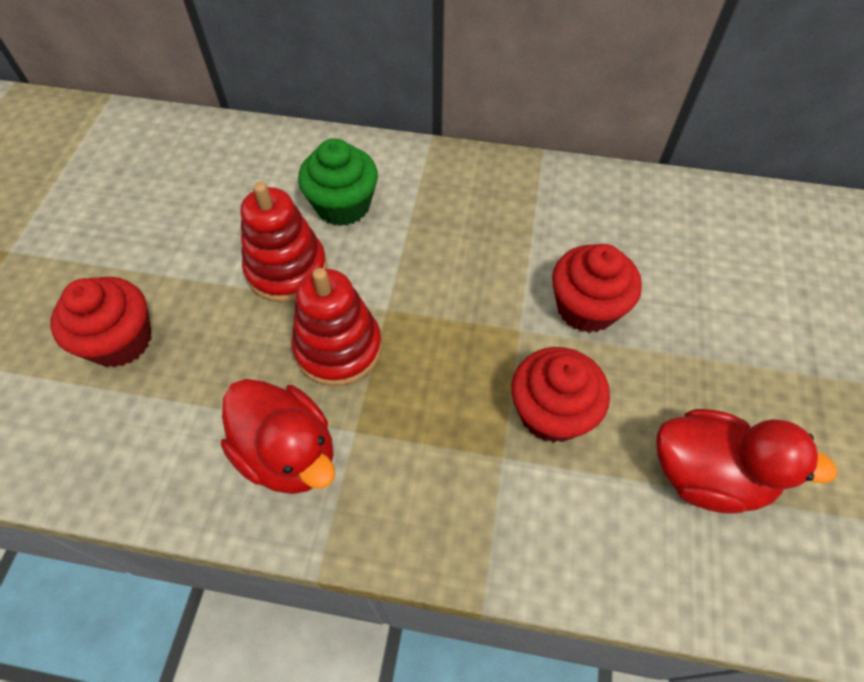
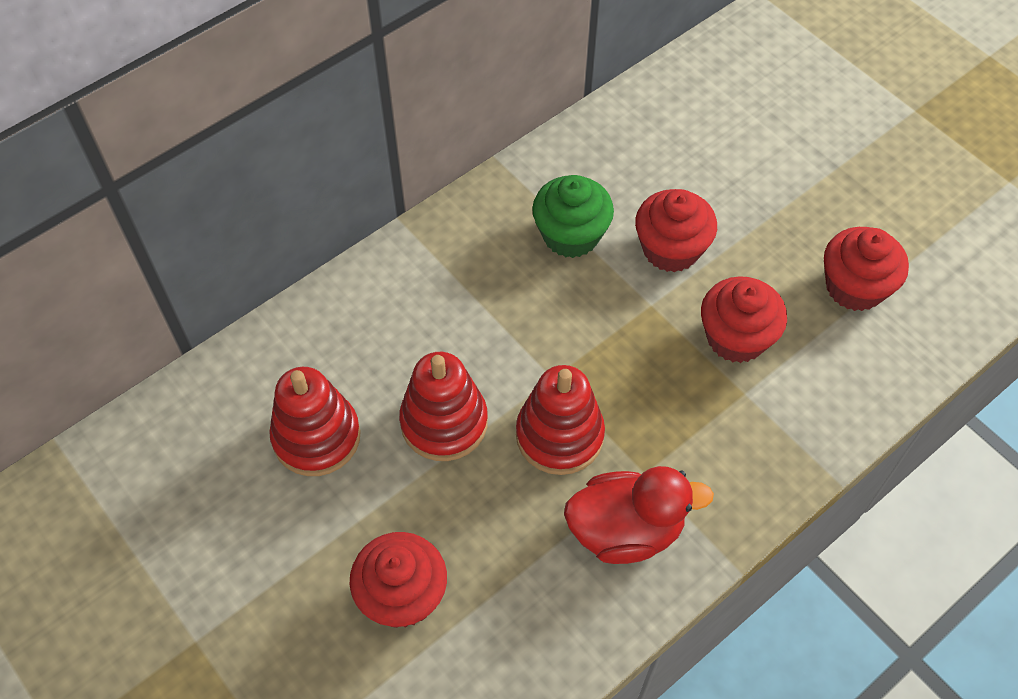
camera: 50 degrees left, 0 degrees up
(214, 209) = (316, 437): none -> red stacking toy
(343, 205) = (412, 336): green cupcake -> green cupcake (571, 235)
(707, 475) = (854, 287): red duck -> red cupcake

